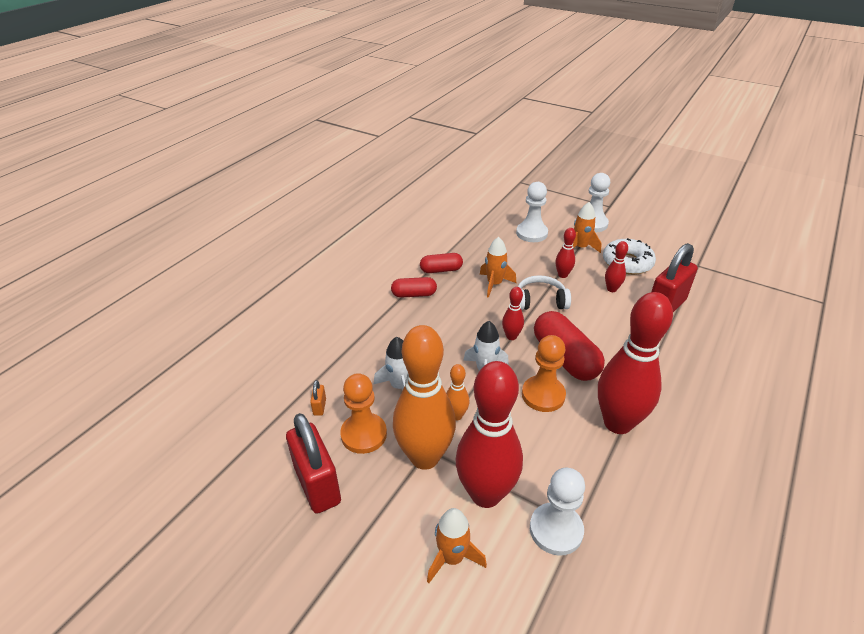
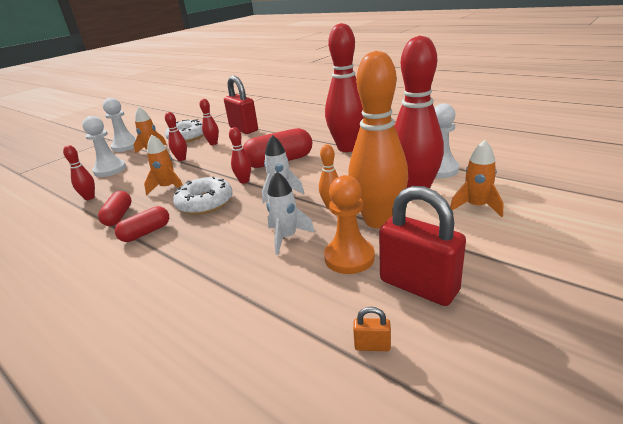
camera: 80 degrees left, 10 degrees down
(317, 485) = (418, 286): red padlock -> red padlock turned 60 degrees clockwise
(319, 407) = (303, 294): orange padlock -> orange padlock (372, 346)
(414, 294) = (146, 233): red capsule -> red capsule turned 45 degrees clockwise
(464, 317) = (205, 203): none -> white donut
(474, 241) = (89, 197): none -> red bowling pin
(540, 301) = (207, 168): white headphones -> none
(543, 395) = (316, 170): orange pawn -> none

